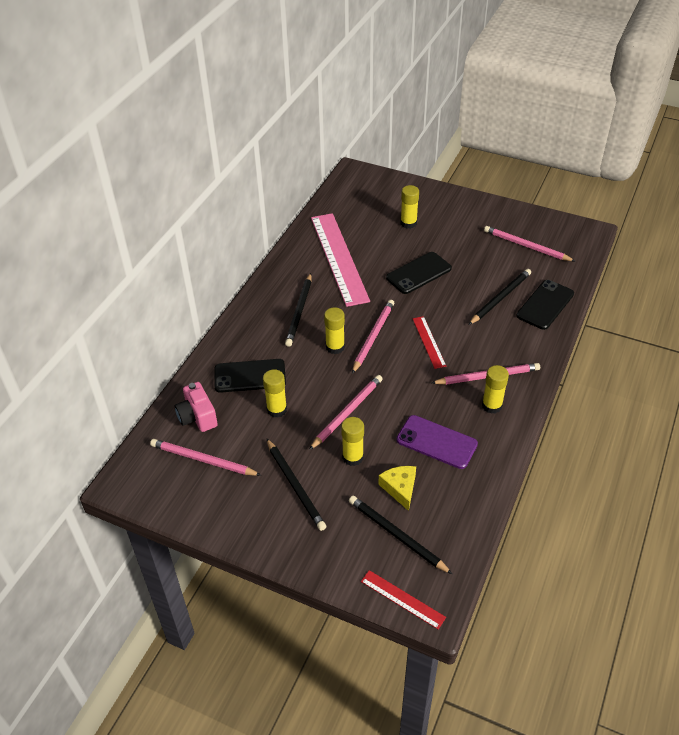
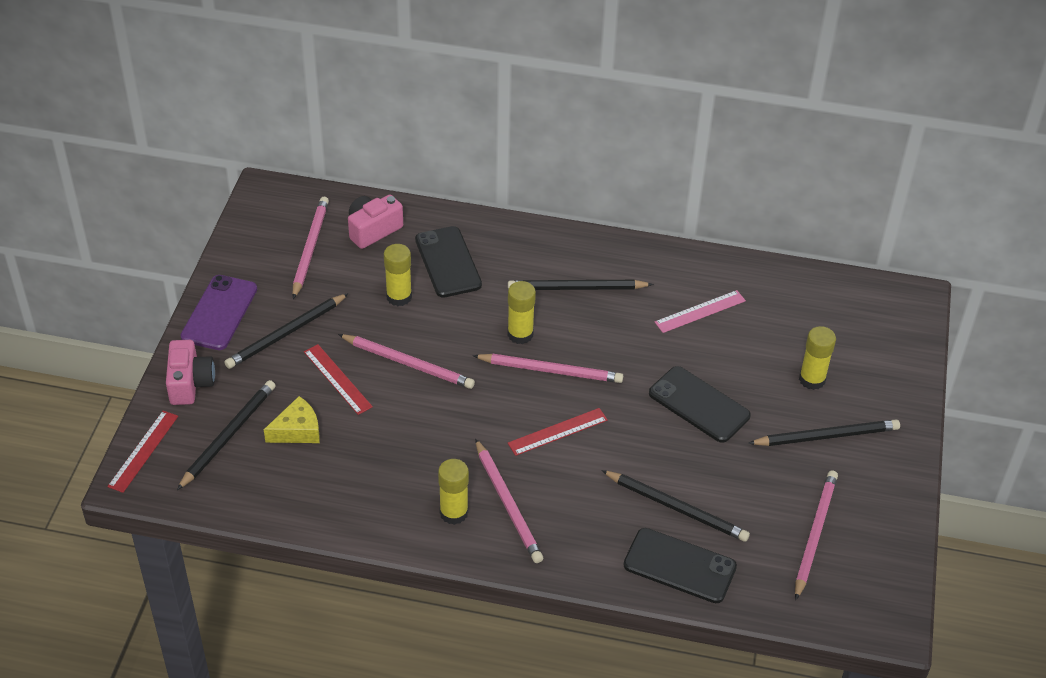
camera: 75 degrees right, 0 degrees up
(333, 559) = (190, 383): none -> pink camera
(339, 258) = (700, 311): pink ruler -> pink ruler, size x0.47
(353, 457) = (337, 379): yellow glue stick -> red ruler
(436, 442) = (377, 458): purple phone -> purple phone (219, 313)
(453, 226) = (826, 436): none -> black pencil

